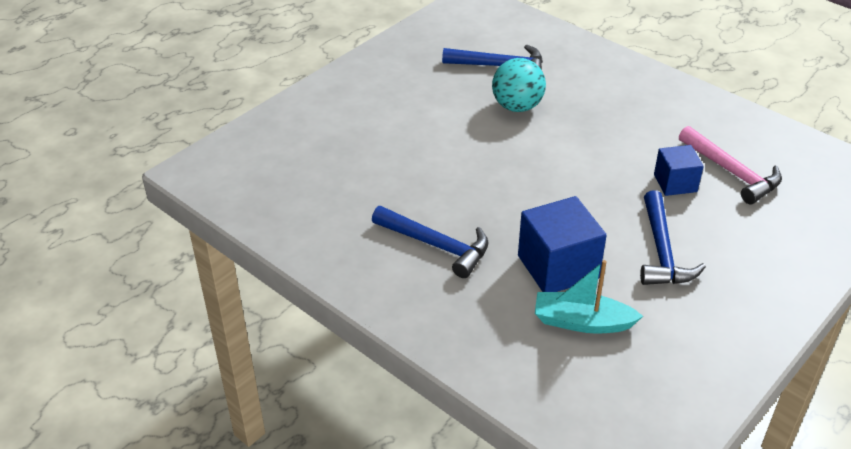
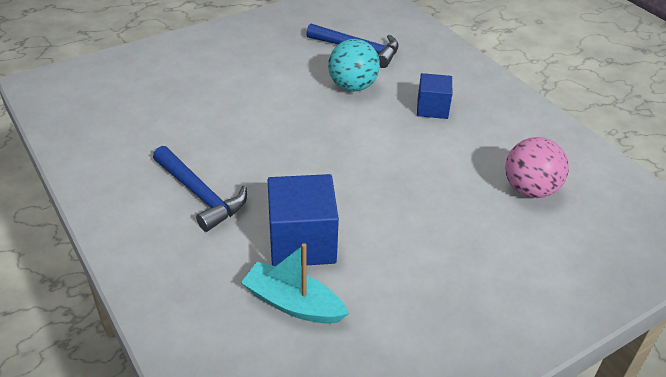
camera: 15 degrees right, 0 degrees up
(662, 251) = (415, 251): blue hammer -> none
(675, 183) = (465, 187): blue cube -> blue cube (432, 108)
(731, 172) = (530, 189): pink hammer -> pink ball

